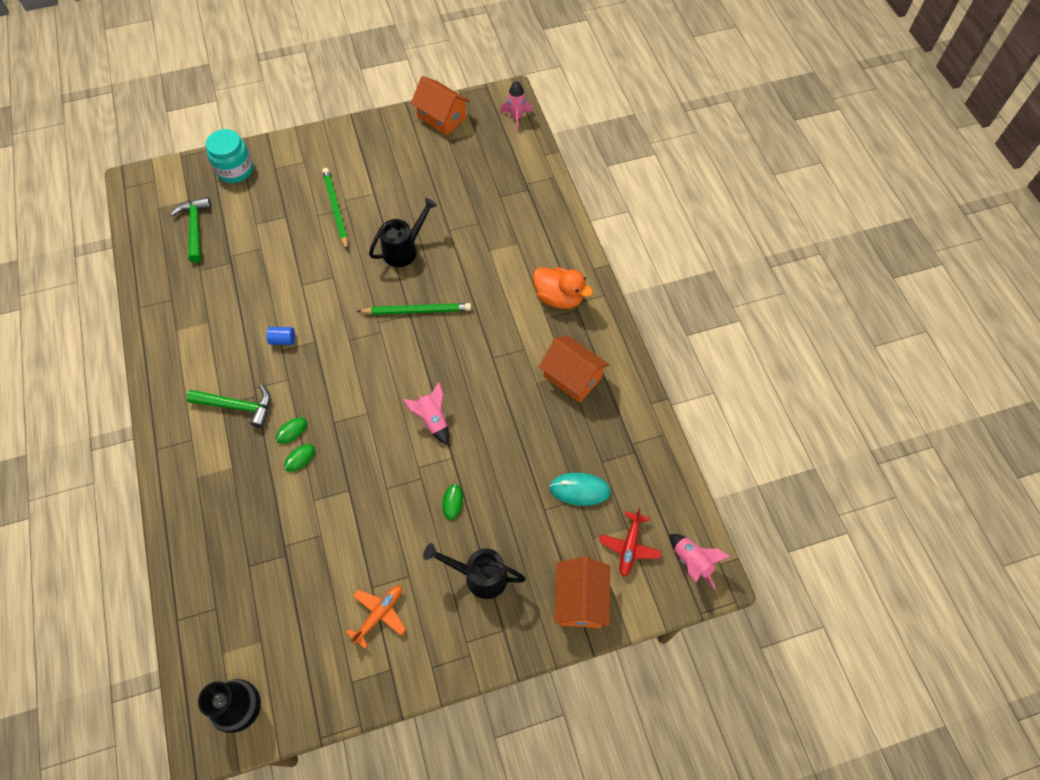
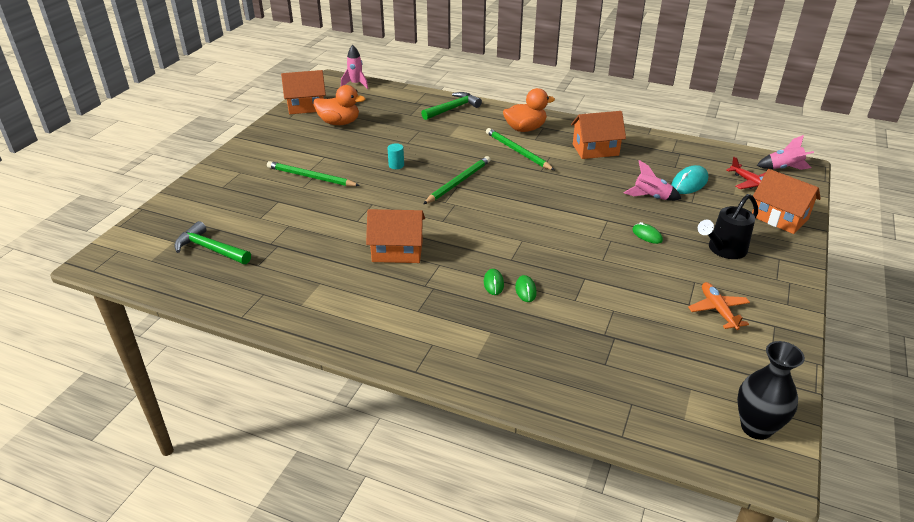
camera: 50 degrees left, 25 degrees down
(235, 170) = (188, 205): turquoise jar -> none
(237, 406) = (431, 302): green hammer -> green hammer (453, 109)
(283, 340) = (397, 251): blue cylinder -> orange house
(404, 250) = (396, 165): black watering can -> turquoise cylinder
(432, 420) = (564, 214): pink rocket -> pink rocket (651, 197)
(436, 160) = (339, 123): none -> orange duck
(510, 319) = (517, 151): none -> green pencil

